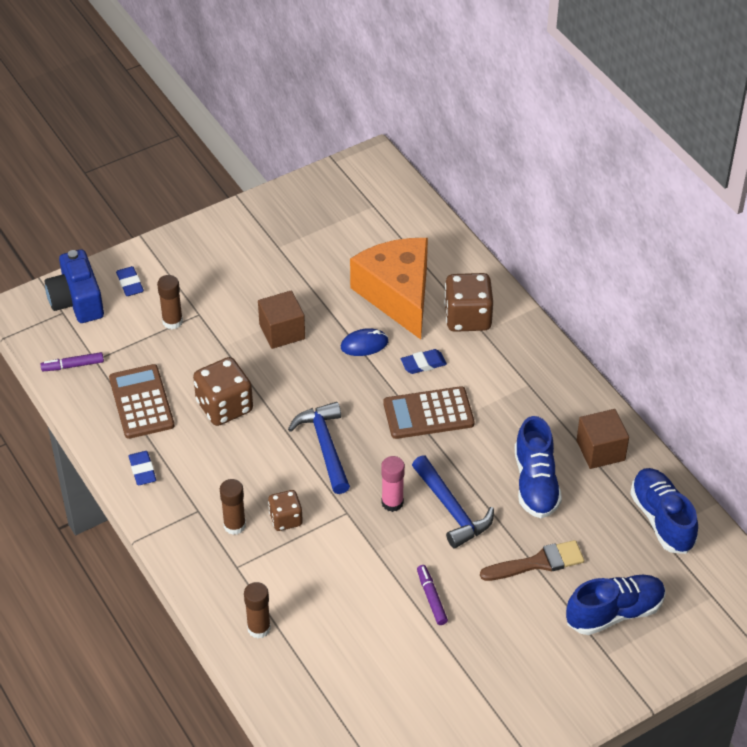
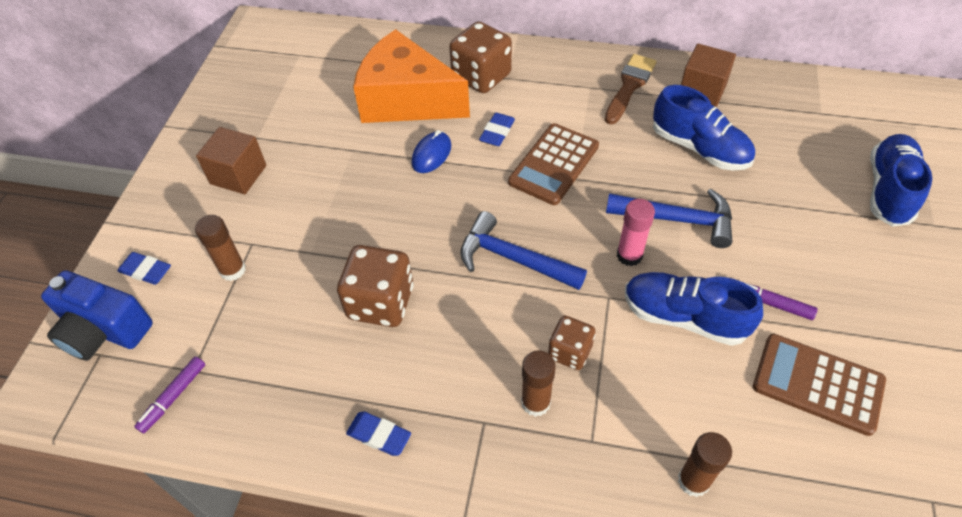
camera: 45 degrees left, 5 degrees up
(141, 402) = (293, 369): brown calculator -> brown calculator (818, 384)
(282, 331) = (348, 198): brown cube -> brown cube (238, 175)
(538, 563) = (790, 202): brown brush -> brown brush (629, 86)
(662, 519) = (807, 102): blue shoe -> blue shoe (684, 317)

